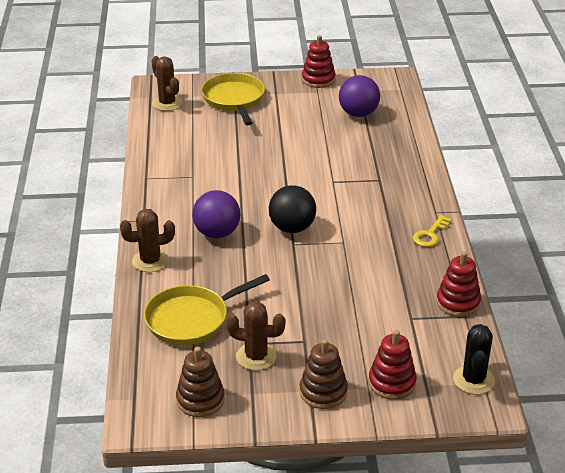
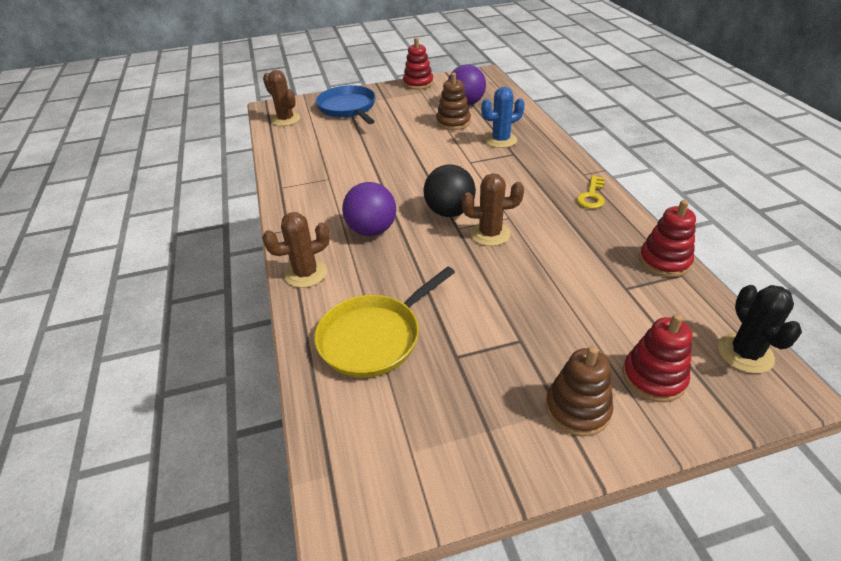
camera: 10 degrees left, 5 degrees up
(200, 400) = (422, 456): brown stacking toy -> brown stacking toy (453, 122)
(234, 99) = (348, 108): yellow pan -> blue pan
(256, 356) = (471, 374): brown cactus -> brown cactus (490, 234)
(374, 163) = (501, 140): none -> blue cactus

